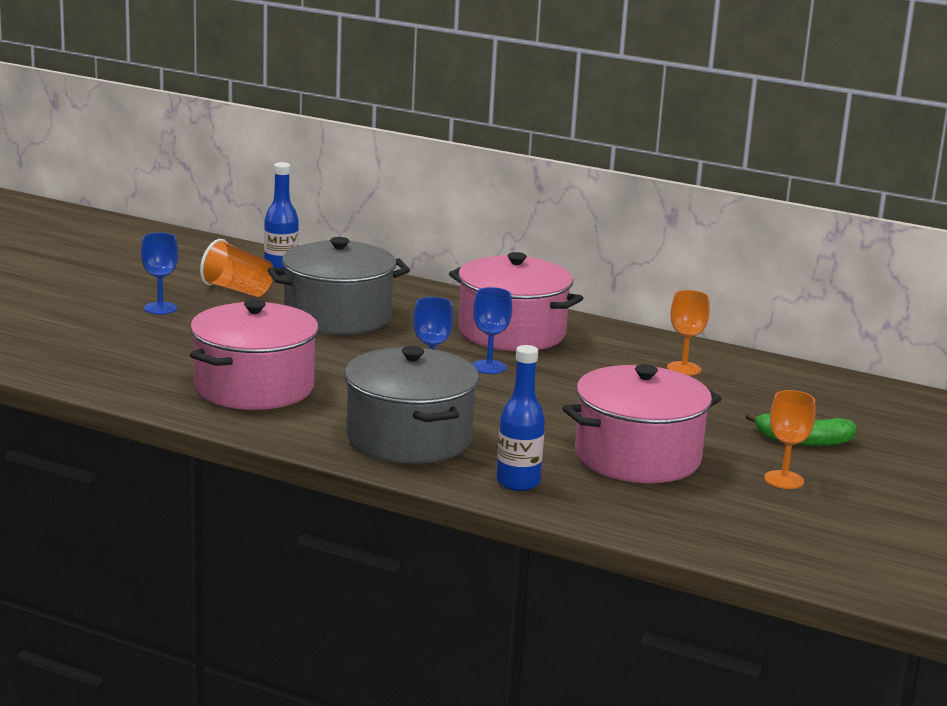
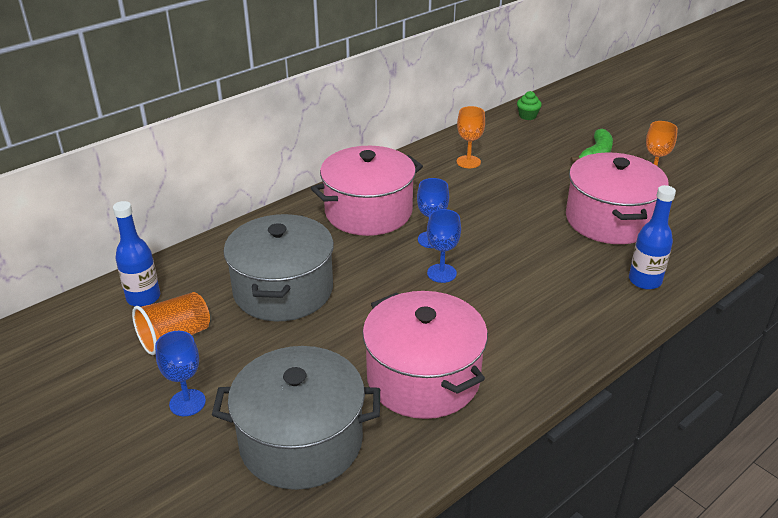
camera: 65 degrees left, 15 degrees up
(409, 438) = (556, 313): grey pot -> grey pot (301, 441)
(858, 392) = (527, 116): none -> green cupcake

